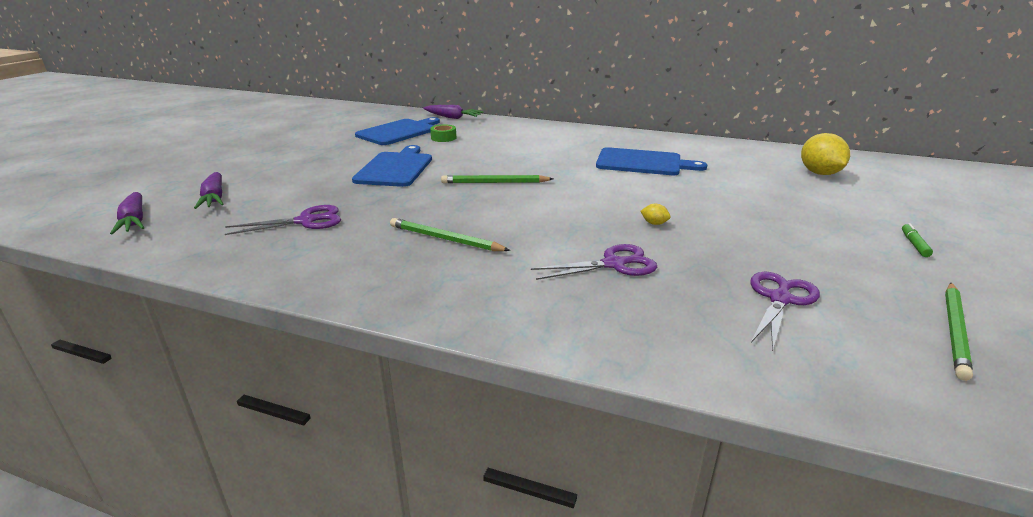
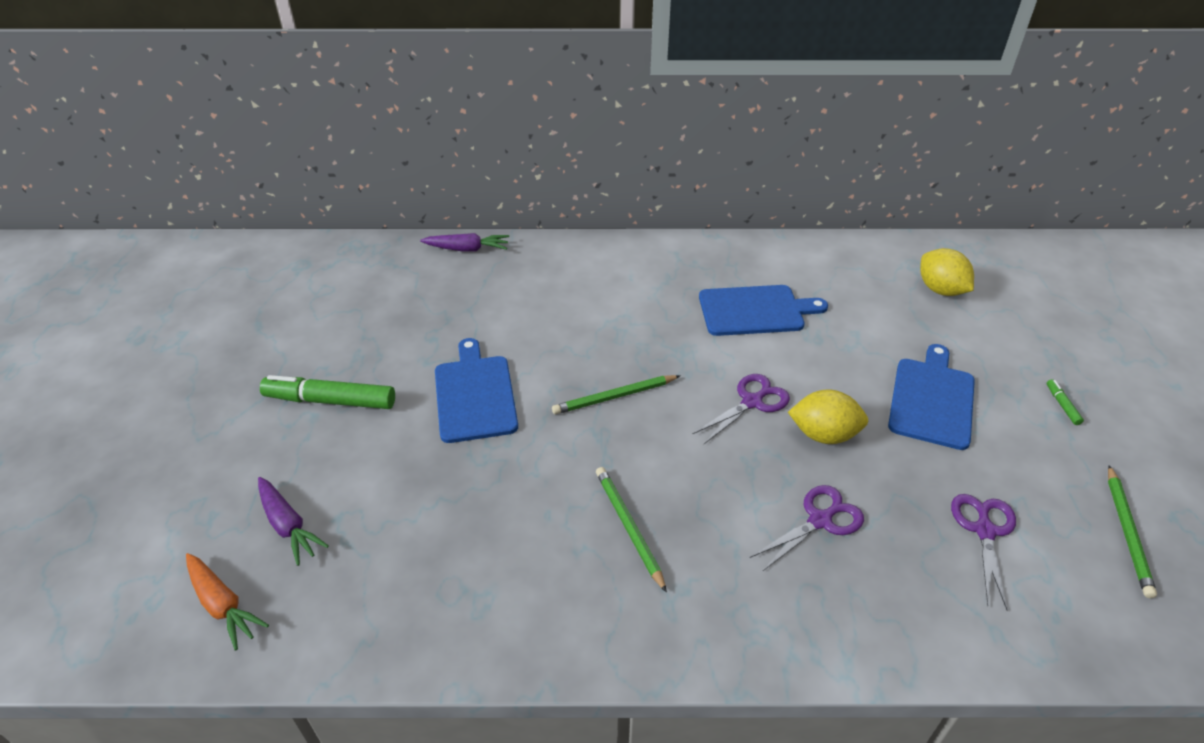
camera: 20 degrees left, 15 degrees up
(134, 221) = (222, 605): purple carrot -> orange carrot
(301, 158) = (330, 401): none -> green marker
(305, 221) = (445, 540): purple scissors -> purple scissors (751, 402)
(399, 132) = (419, 303): blue cutting board -> blue cutting board (932, 399)
(443, 138) = (488, 305): green tape -> none
(445, 239) = (628, 527): green pencil -> green pencil turned 60 degrees clockwise
(654, 223) = (823, 434): yellow lemon -> yellow lemon, size x2.32

